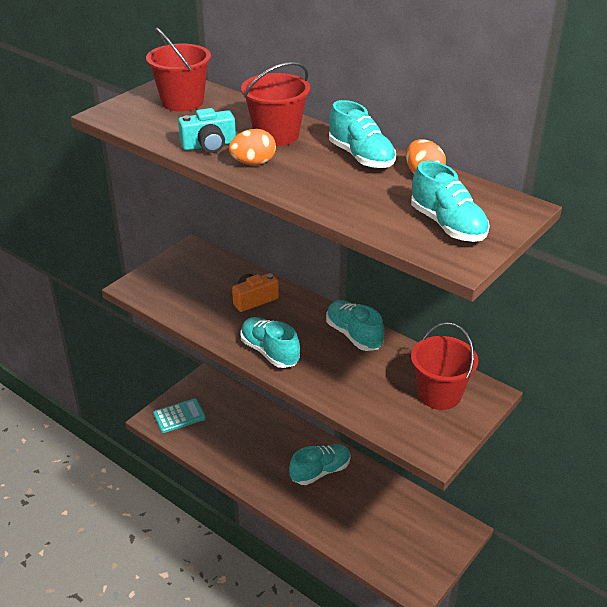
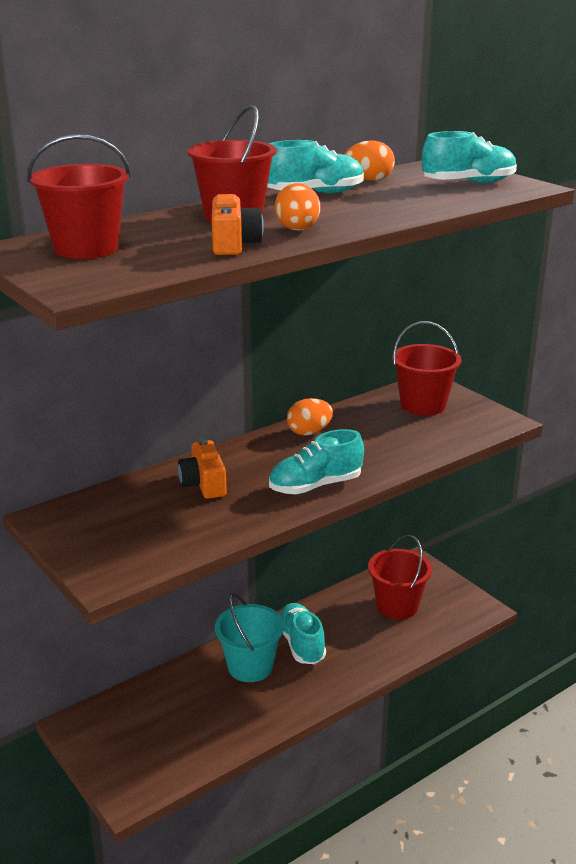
camera: 75 degrees left, 10 degrees down
(179, 416) = (138, 764): turquoise calculator -> none
(209, 145) = (233, 244): turquoise camera -> orange camera
(285, 448) = (250, 666): none -> turquoise bucket
(353, 335) = (309, 432): turquoise shoe -> orange egg
(394, 525) = (397, 606): none -> red bucket

